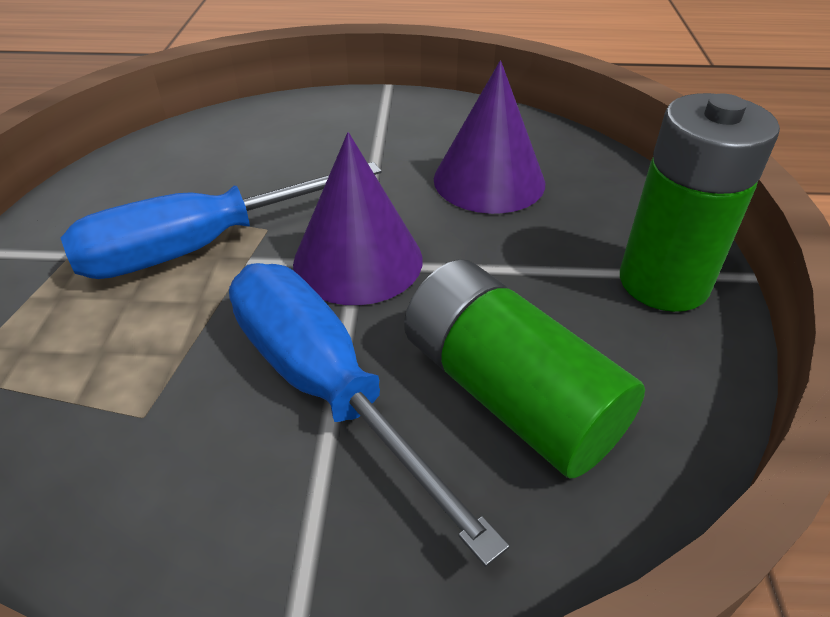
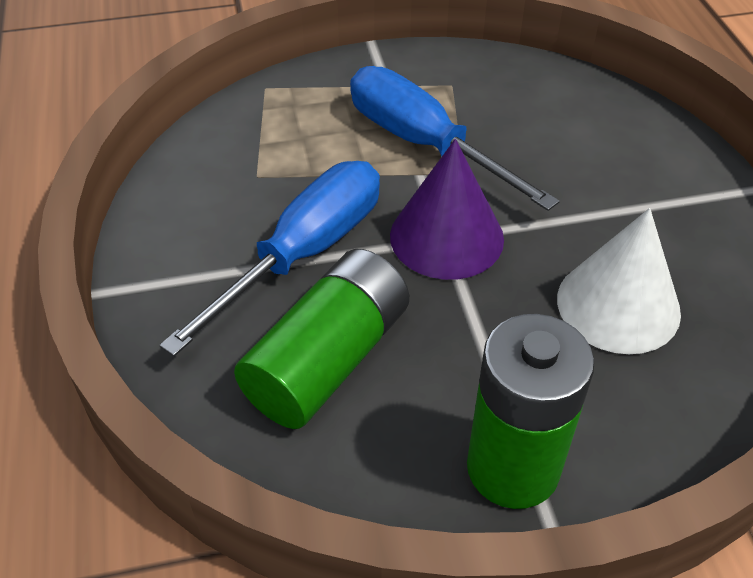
camera: 75 degrees right, 5 degrees up
(489, 180) = (618, 305): purple cone -> white cone

